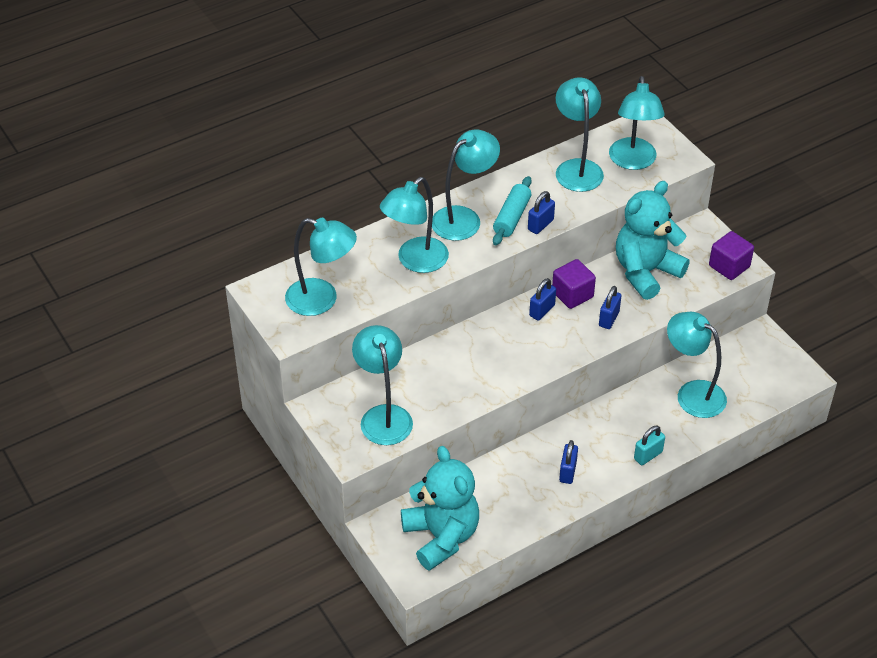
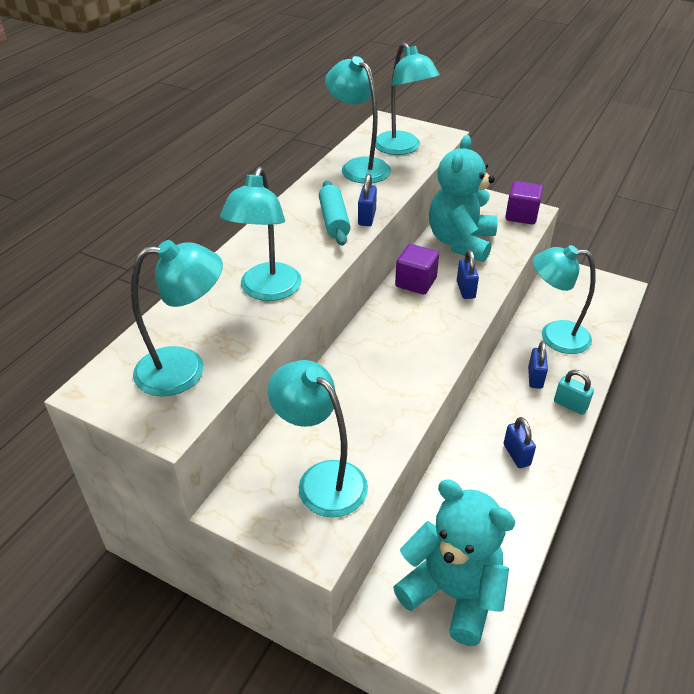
camera: 30 degrees left, 5 degrees down
(464, 218) = (287, 236): turquoise lamp -> none
(542, 310) = (400, 306): blue padlock -> blue padlock (535, 378)
(648, 455) = (570, 405): turquoise padlock -> turquoise padlock turned 75 degrees counterclockwise

